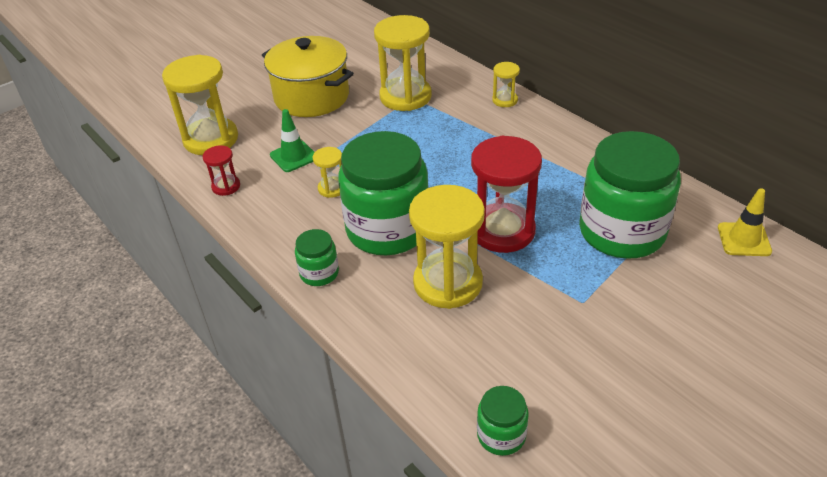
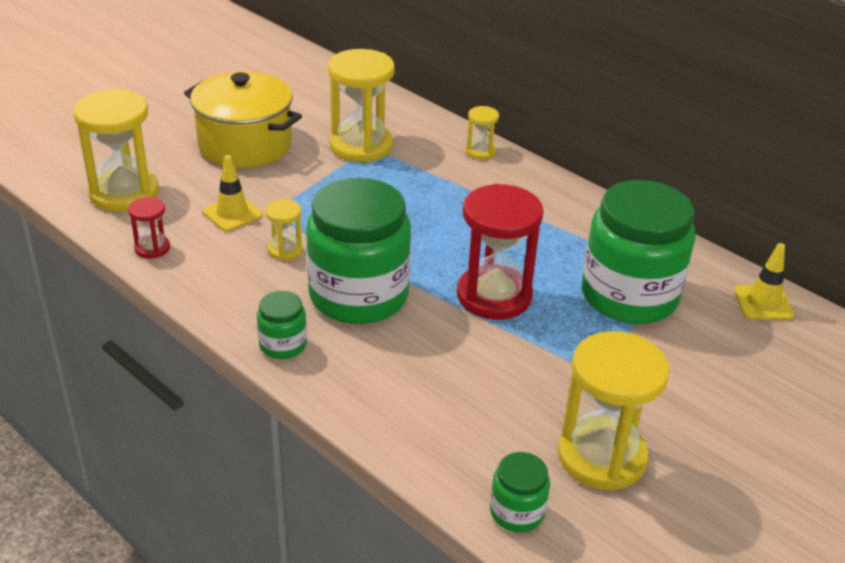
camera: 10 degrees left, 5 degrees down
(294, 156) = (232, 213): green traffic cone -> yellow traffic cone
(448, 283) = (437, 353): yellow hourglass -> yellow hourglass (601, 457)

